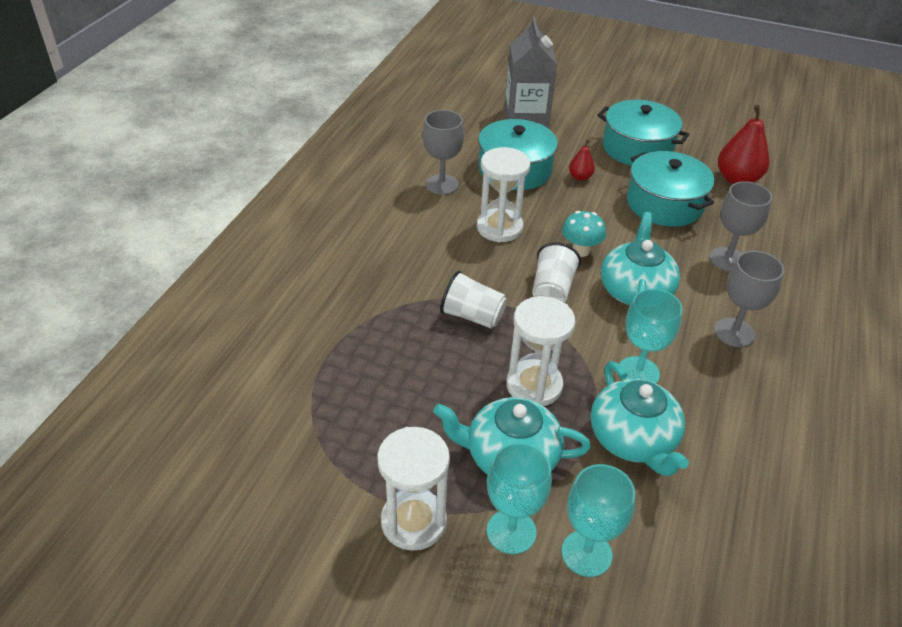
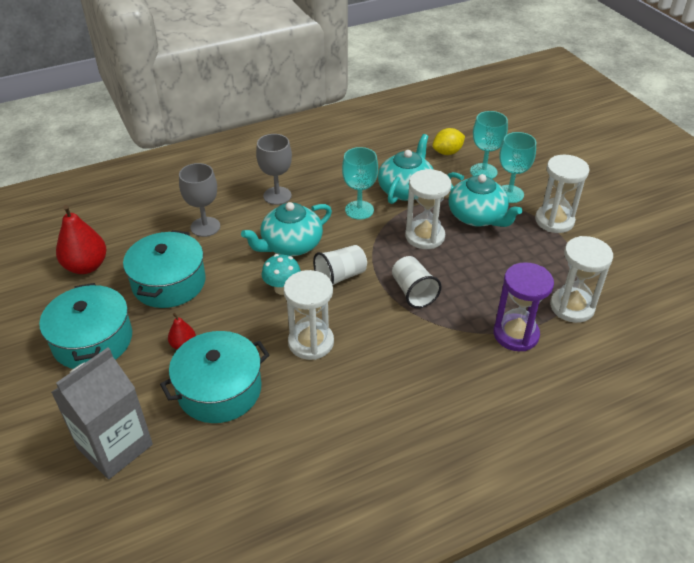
camera: 135 degrees left, 0 degrees up
(305, 399) = (572, 307): none -> white hourglass
(340, 333) = (515, 334): none -> purple hourglass
(442, 184) = (300, 417): grey goblet -> none
(674, 557) = (447, 152): none -> yellow lemon

